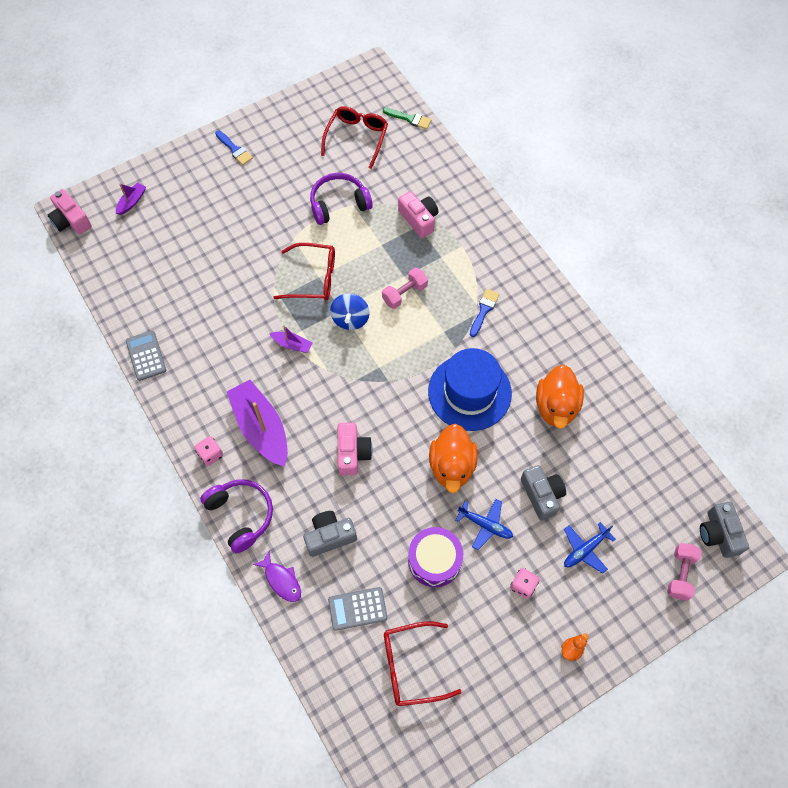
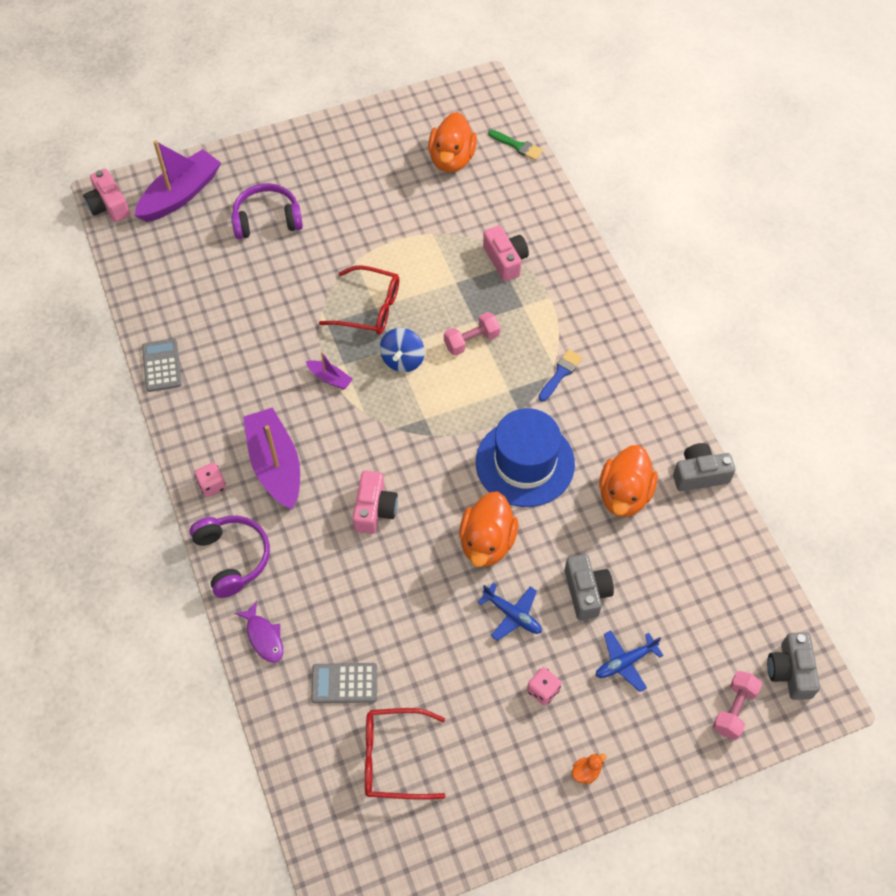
camera: 10 degrees right, 5 degrees down
(132, 202) = (180, 195): purple boat -> purple boat, size x2.15
(234, 149) = (308, 153): blue brush -> none
(329, 536) = (329, 598): grey camera -> grey camera (699, 474)
(339, 204) = (416, 230): purple headphones -> purple headphones (267, 220)
(356, 138) = (451, 159): red glasses -> orange duck
(434, 560) = (445, 644): purple drum -> none

